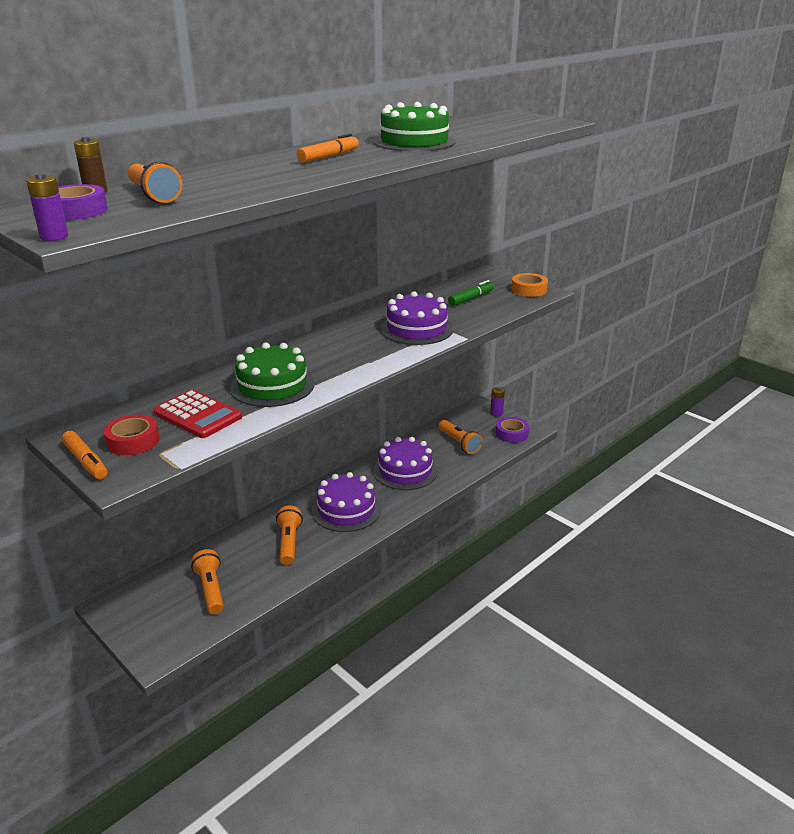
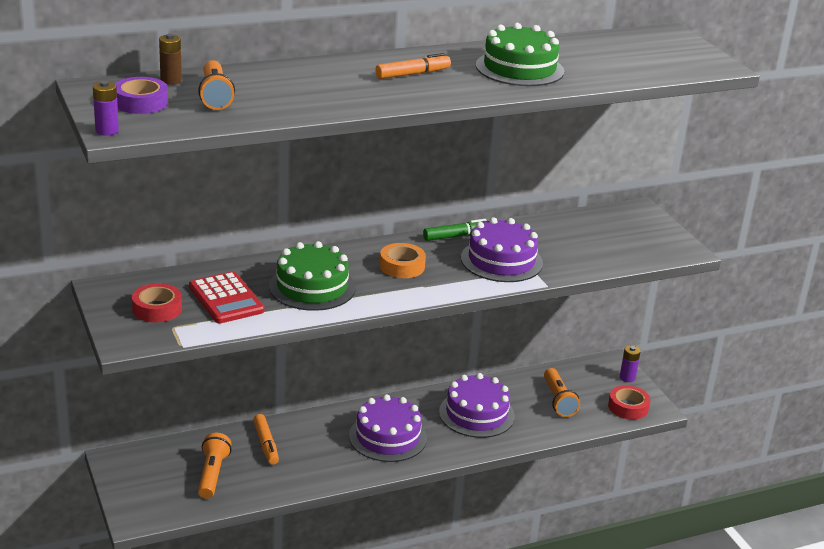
camera: 20 degrees right, 0 degrees up
(86, 461) = (109, 317): orange marker -> orange marker (266, 444)
(289, 543) = (310, 453): orange flashlight -> none
(471, 299) = (591, 238): green marker -> green marker (456, 236)
(511, 434) = (628, 407): purple tape -> red tape
(529, 290) = (669, 243): orange tape -> orange tape (402, 266)

